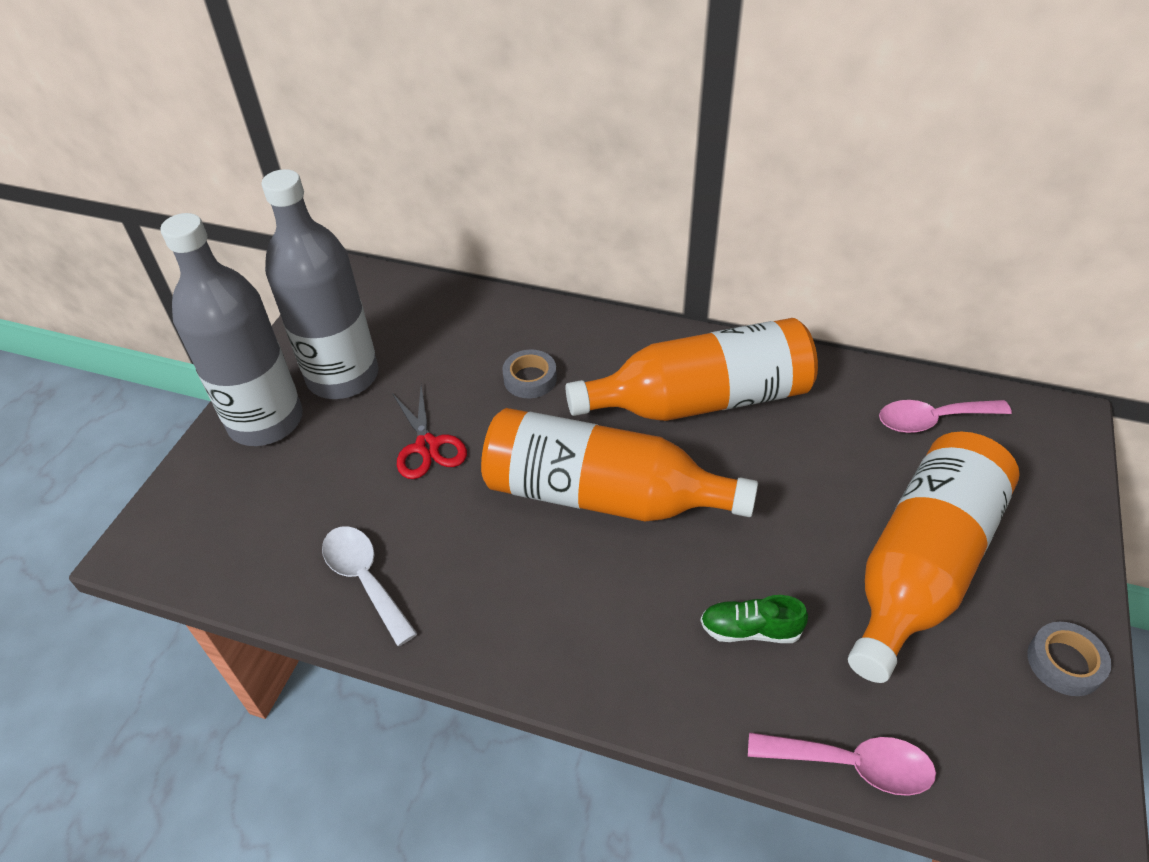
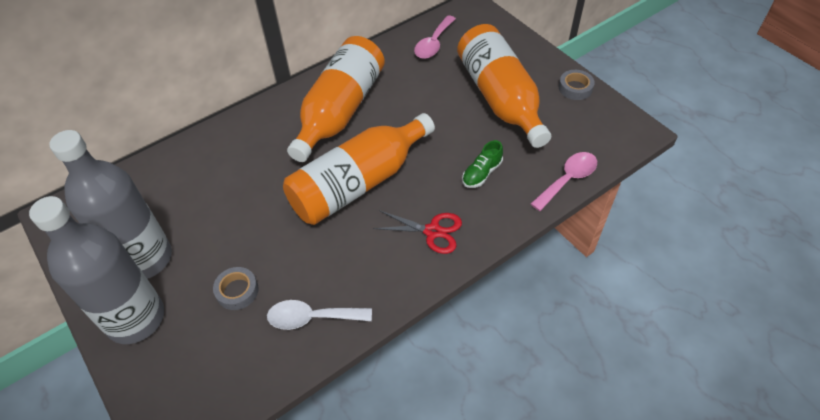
camera: 55 degrees left, 5 degrees up
(427, 446) = (247, 242): red scissors -> red scissors (432, 231)
(530, 379) = (249, 170): grey tape -> grey tape (237, 291)

